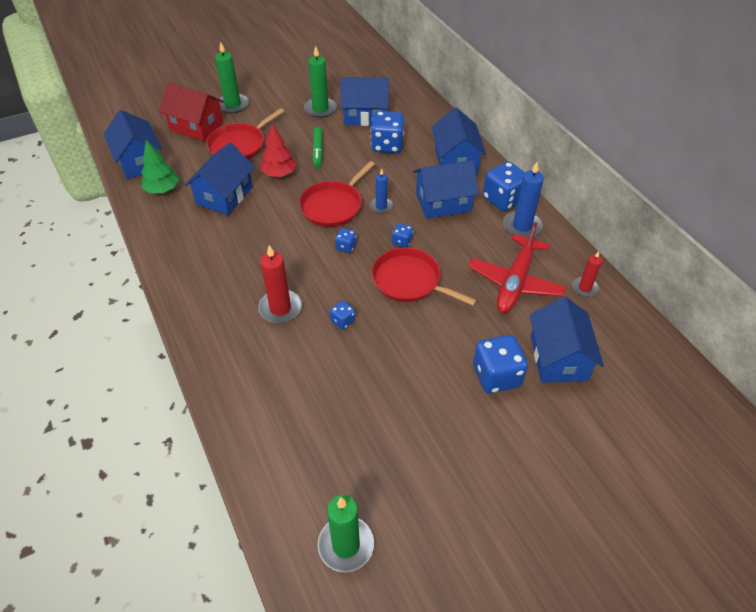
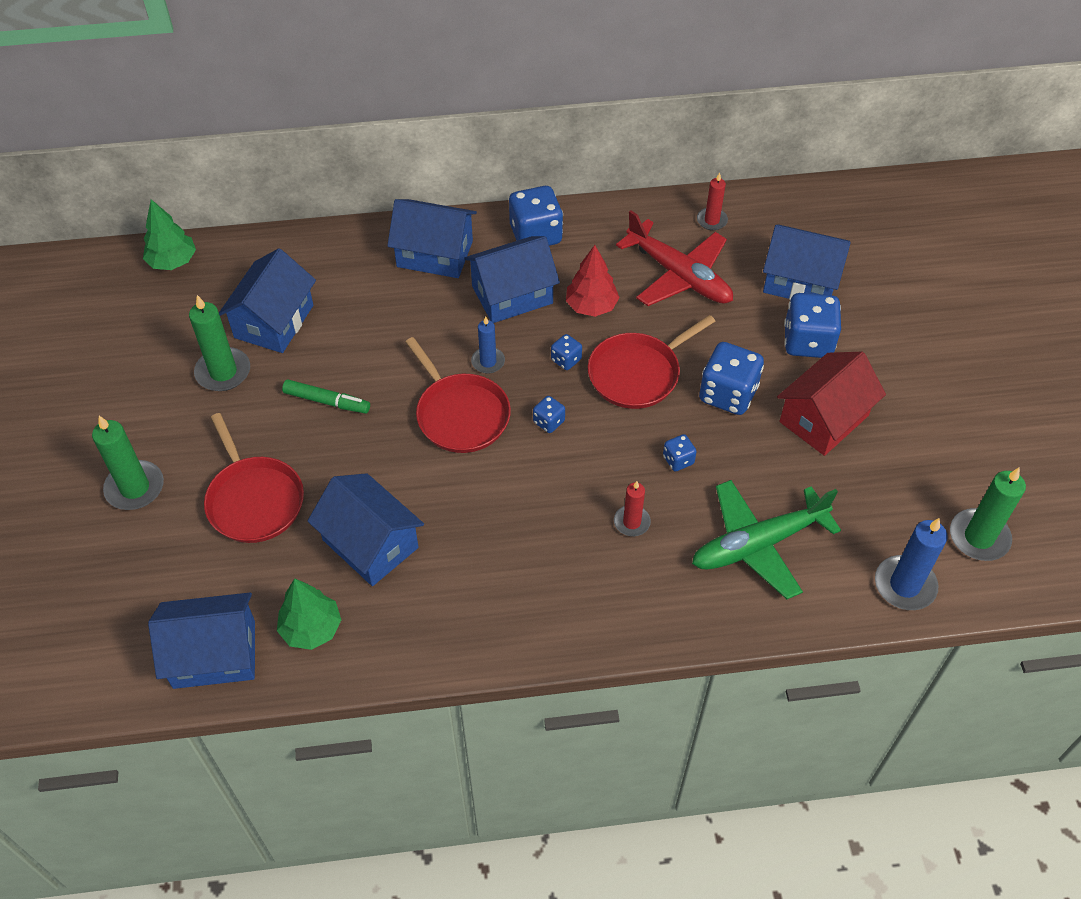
camera: 70 degrees left, 5 degrees up
(196, 126) = (164, 552): red house -> red house (824, 419)
(279, 174) = (355, 462): red tree -> red tree (591, 306)
(280, 308) = (632, 522): red candle -> red candle, size x0.61
(286, 385) = (758, 544): none -> green plane
(387, 70) = (173, 261): none -> green tree
(387, 145) = (361, 317): blue dice -> blue dice (728, 394)
(443, 202) = (512, 295): blue house -> blue house turned 60 degrees clockwise
(522, 226) = (591, 235): blue candle -> blue candle (905, 585)

